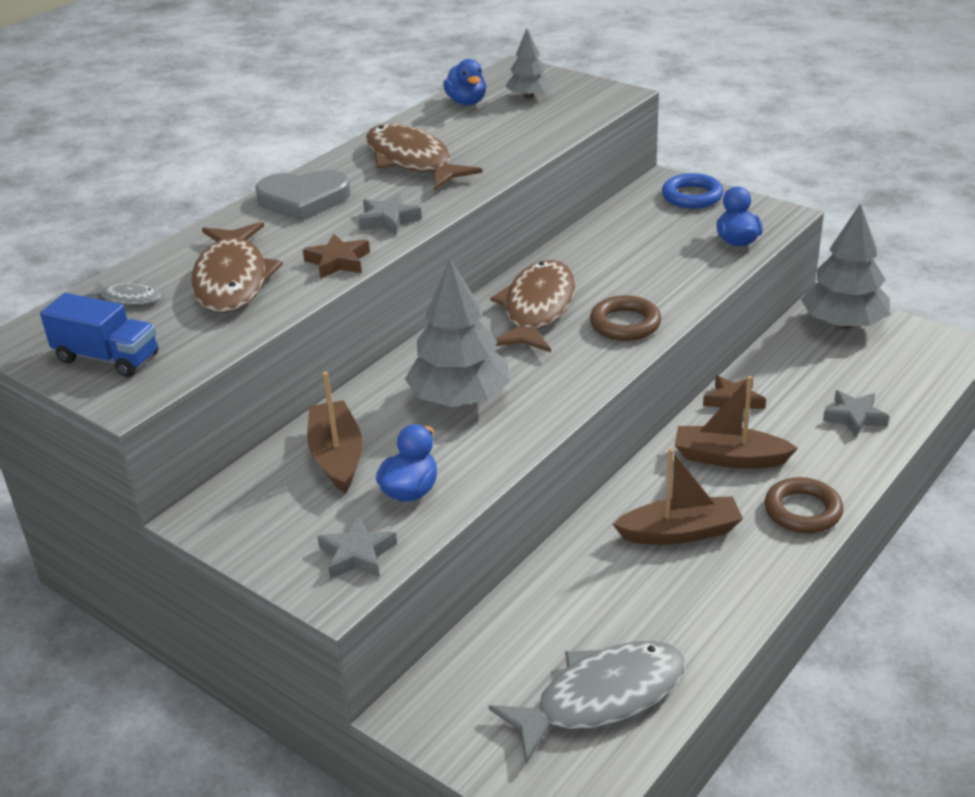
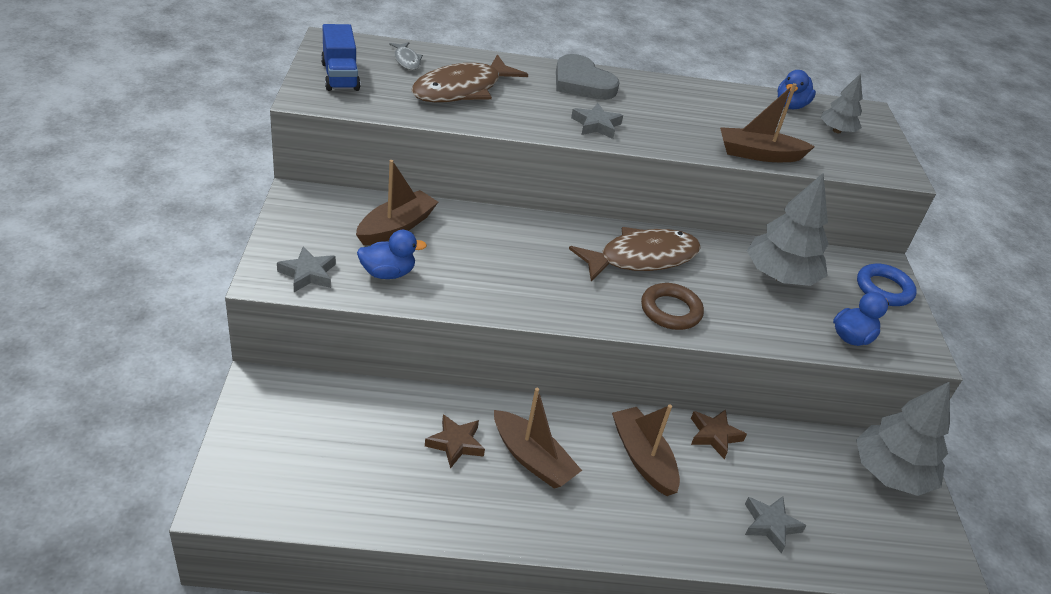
camera: 45 degrees right, 5 degrees up
(338, 261) = (524, 122): brown star -> brown star (455, 443)
(412, 161) = (681, 109): brown fish -> none
(460, 399) = (503, 259): grey tree -> grey tree (780, 276)
(525, 150) = (758, 154): none -> brown boat
(602, 698) = (330, 478): grey fish -> none
(802, 511) = (620, 529): brown ring -> none

